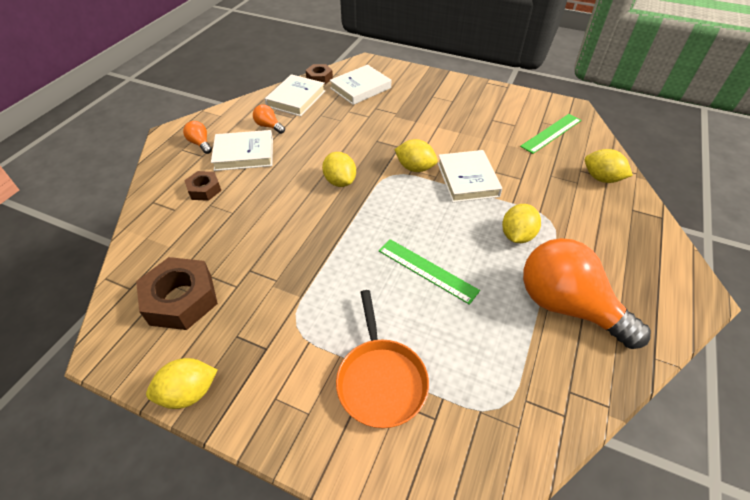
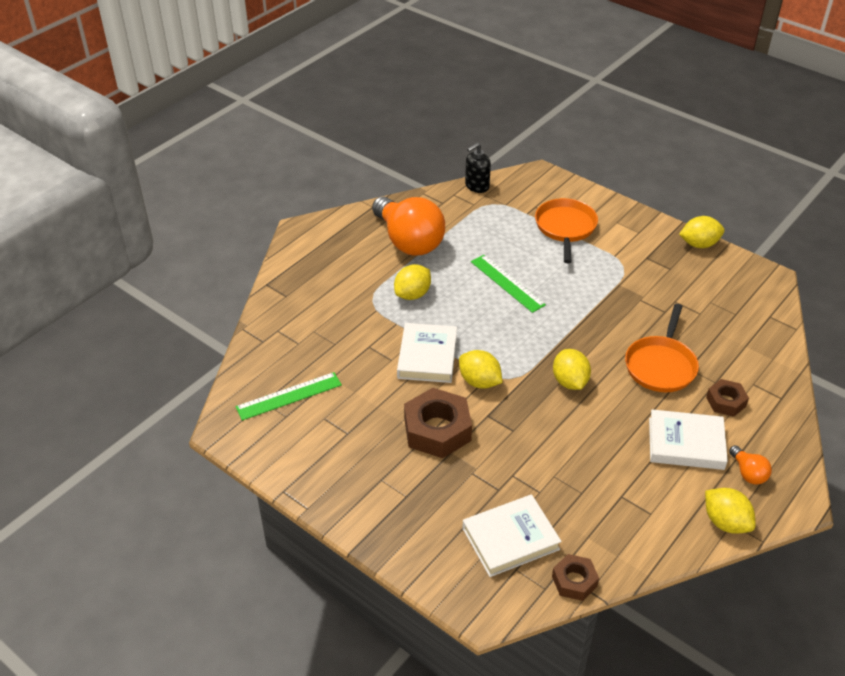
camera: 165 degrees left, 5 degrees down
(181, 299) = (721, 300): brown nut -> brown nut (437, 430)
(259, 210) = (661, 365): none -> orange pan
(269, 126) = (656, 485): orange light bulb -> none
(296, 98) = (616, 536): white book -> none
(541, 447) = (476, 186): none -> black soap dispenser
(601, 178) = (285, 330): yellow lemon -> yellow lemon (725, 522)

